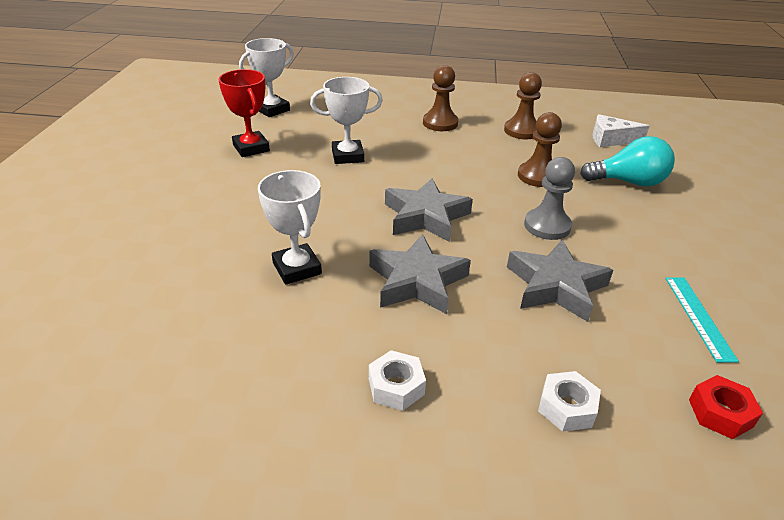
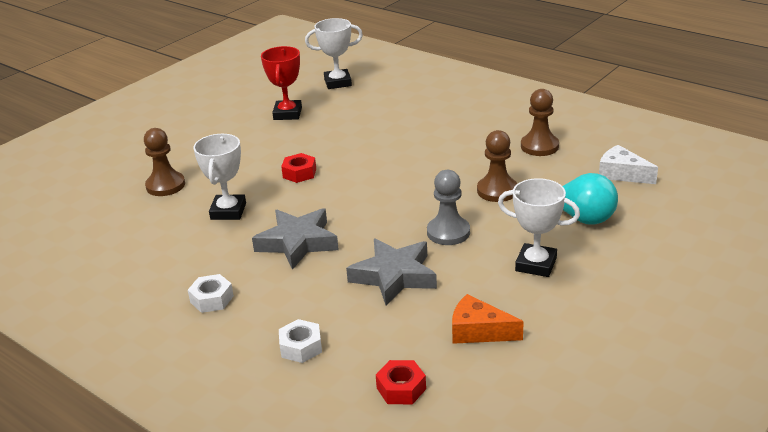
camera: 35 degrees right, 5 degrees down
(332, 205) = (299, 173): none -> red nut
(347, 156) = (354, 136): white trophy -> white trophy (536, 264)
(425, 216) = (359, 199): grey star -> none
(440, 123) = (469, 123): brown pawn -> brown pawn (165, 185)
(698, 317) = (478, 331): turquoise ruler -> orange cheese

